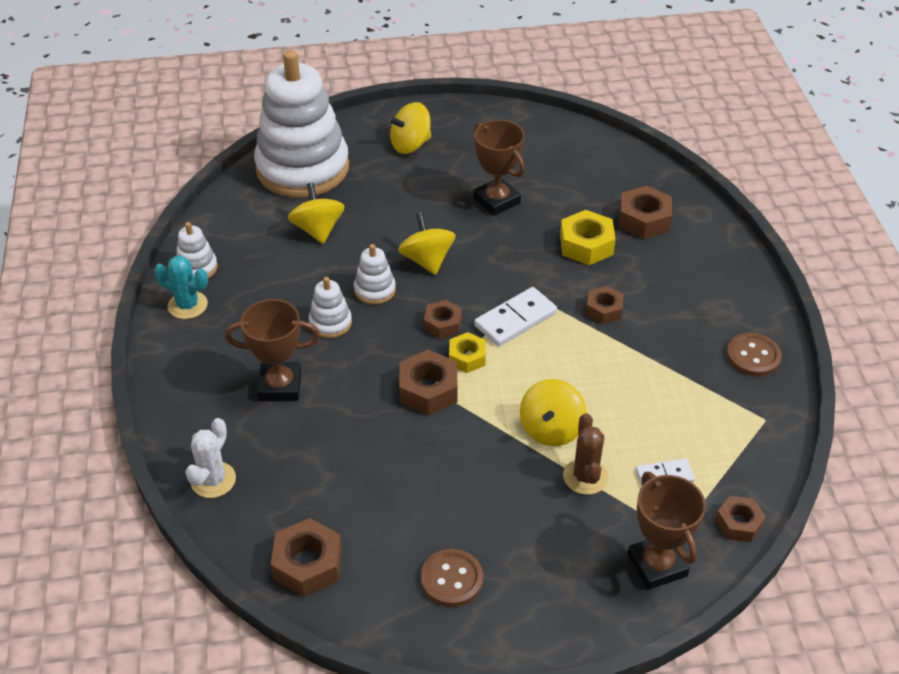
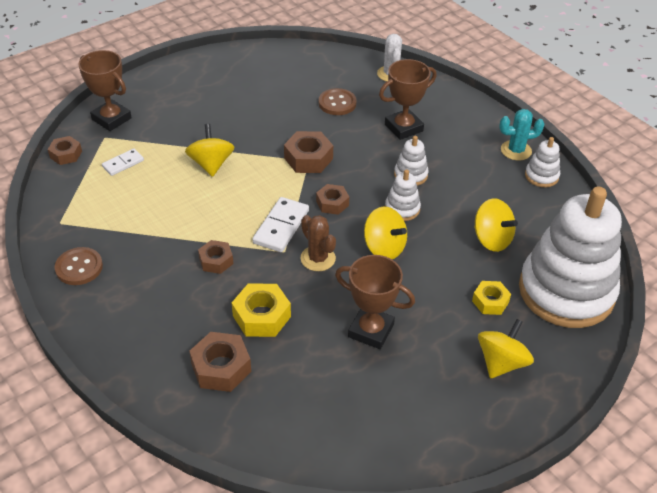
camera: 150 degrees right, 0 degrees up
(307, 564) = (306, 60): brown nut -> none
(451, 579) = (225, 77): brown button -> brown button (337, 103)
(467, 357) = (298, 187): yellow nut -> yellow nut (490, 301)
(585, 477) = (175, 146): brown cactus -> brown cactus (318, 258)

